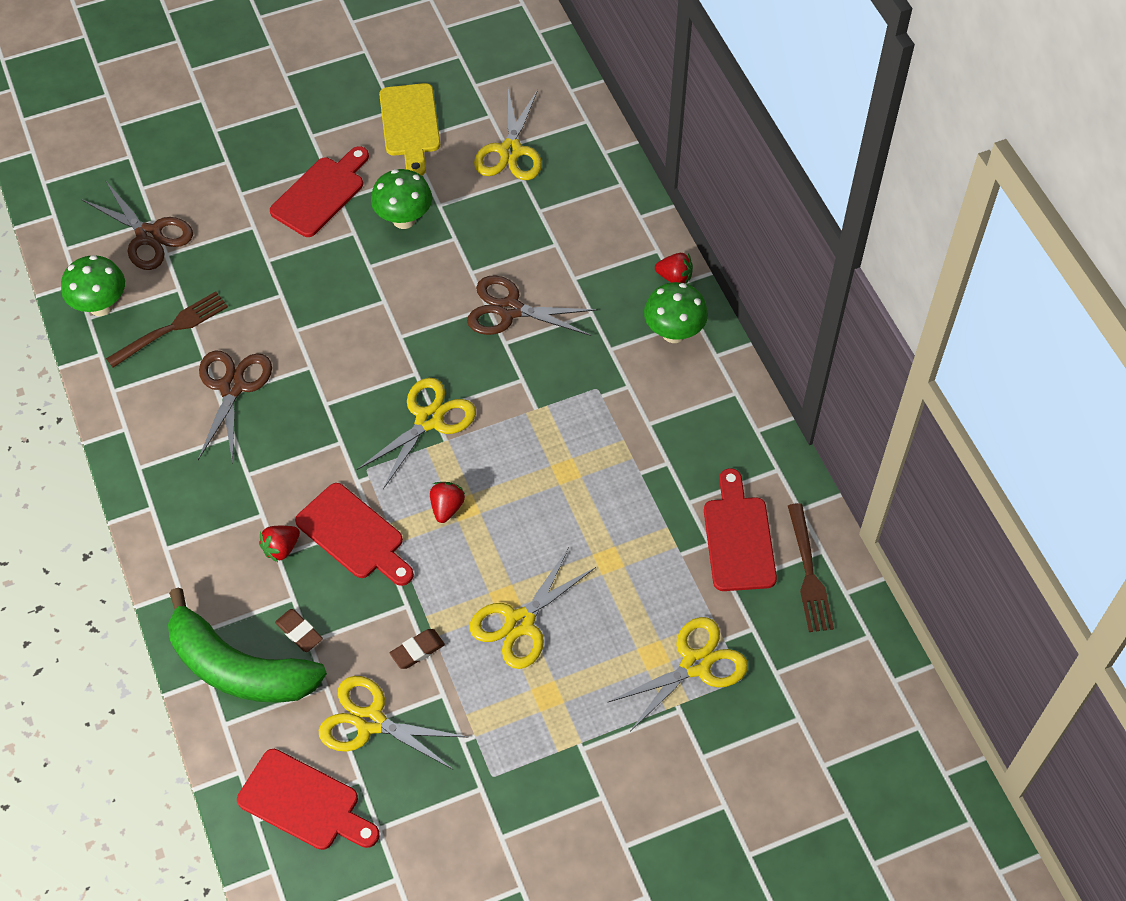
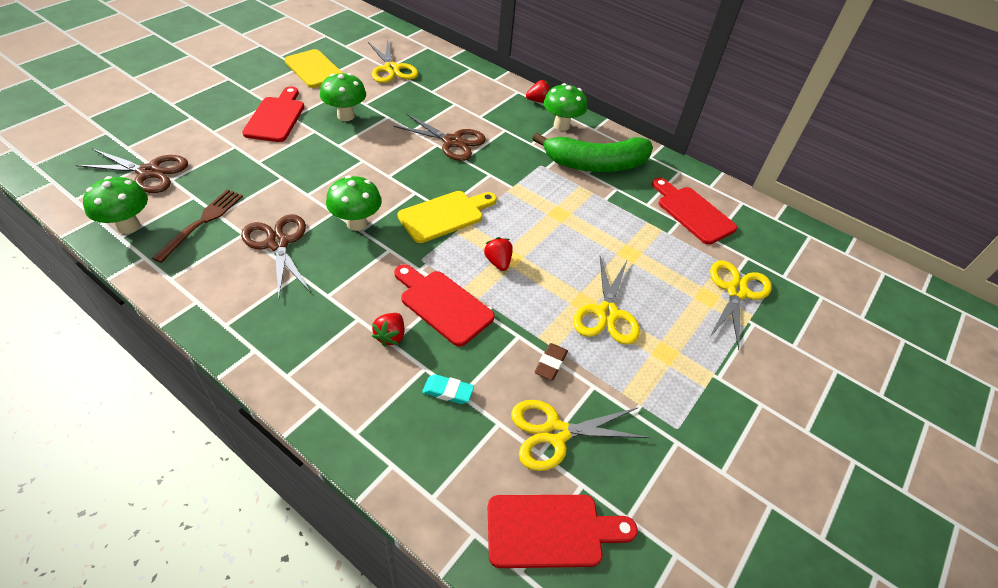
camera: 35 degrees left, 10 degrees down
(239, 668) = (415, 443): green banana -> green banana (596, 164)
(299, 632) = (448, 391): brown eraser -> turquoise eraser
(326, 392) = (356, 223): none -> green mushroom
(354, 535) = (443, 305): red cutting board -> red cutting board turned 150 degrees counterclockwise
(429, 420) = (445, 215): yellow scissors -> yellow cutting board
(510, 310) = (452, 142): brown scissors -> brown scissors turned 135 degrees counterclockwise
(809, 572) = (747, 216): brown fork -> none

